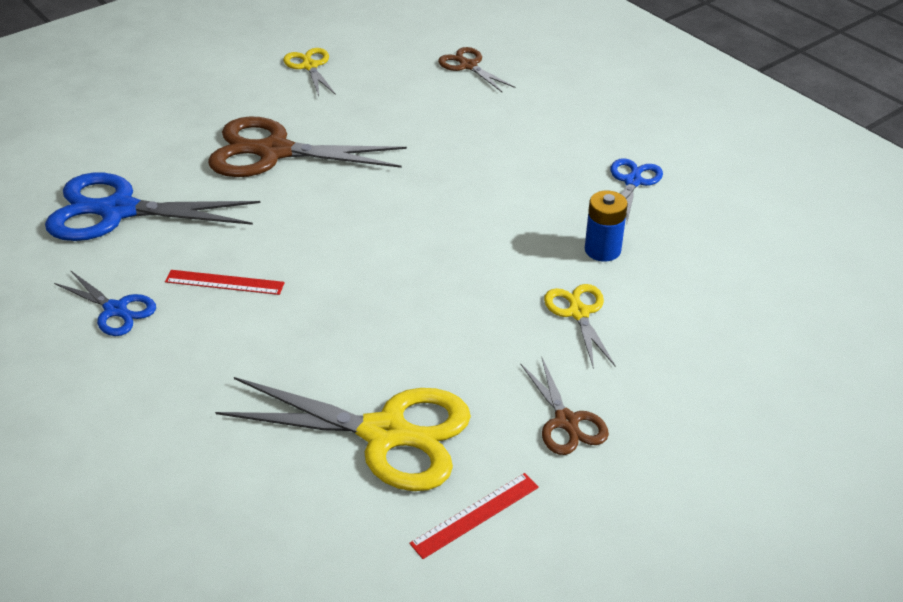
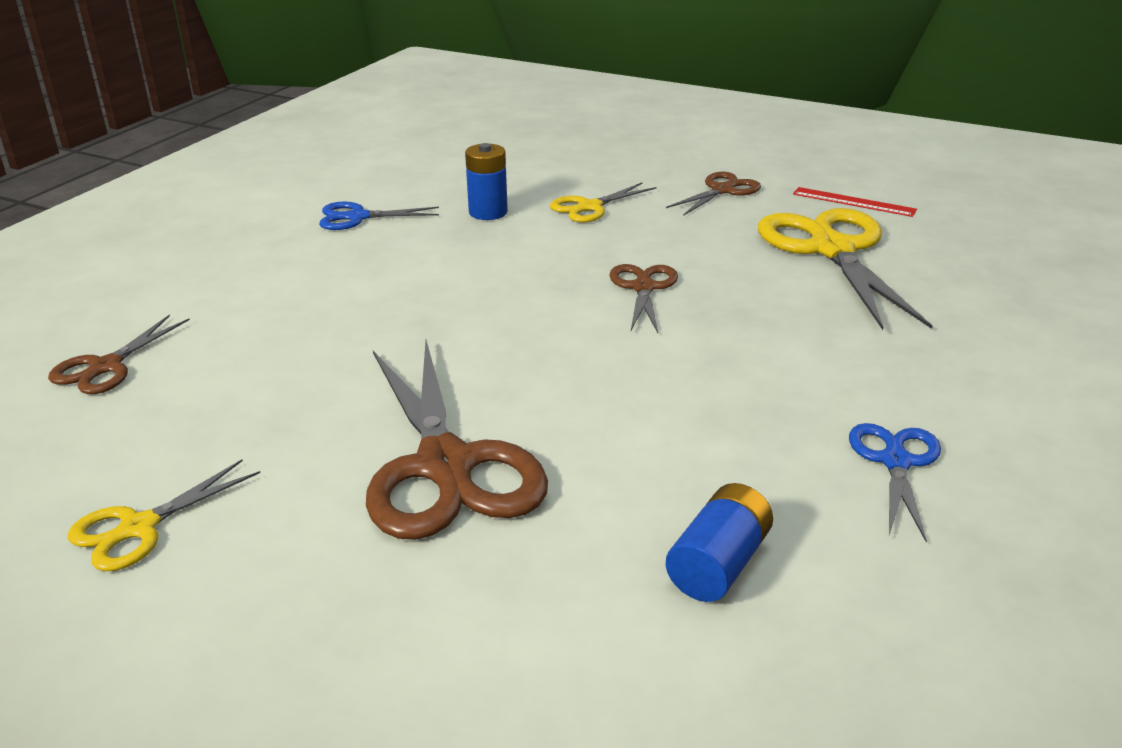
camera: 115 degrees left, 10 degrees down
(118, 211) = (718, 564): blue scissors -> blue battery
(224, 282) = (756, 399): red ruler -> none
(405, 289) = (643, 288): none -> brown scissors

